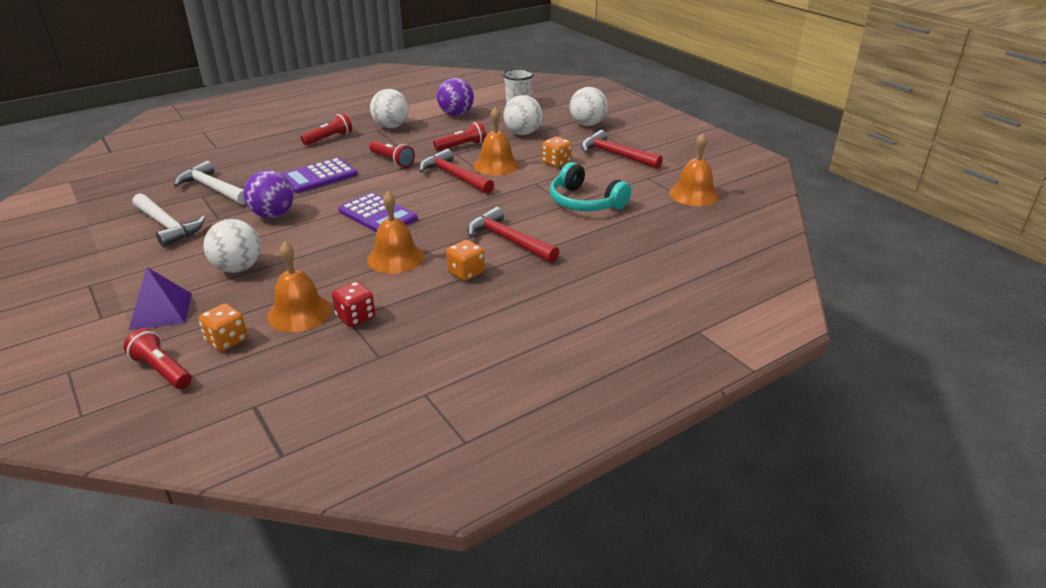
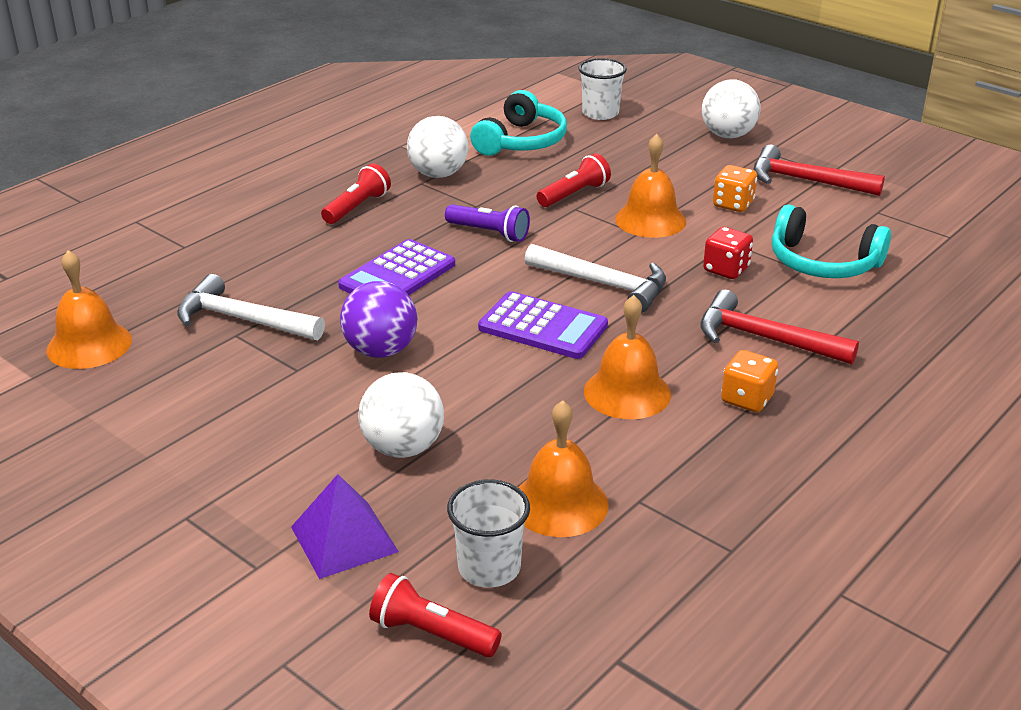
camera: 15 degrees left, 0 degrees up
(167, 226) = (225, 395): white hammer -> white hammer (603, 284)
(227, 341) = (489, 568): orange dice -> white cup
(355, 317) = (648, 496): red dice -> red dice (726, 270)
(392, 161) = (489, 233): red flashlight -> purple flashlight
(454, 176) = (604, 246): red hammer -> none
(456, 114) = (521, 141): purple ball -> turquoise headphones
(522, 133) = (646, 162): white ball -> none
(694, 194) = (958, 229): orange bell -> orange bell (89, 344)

